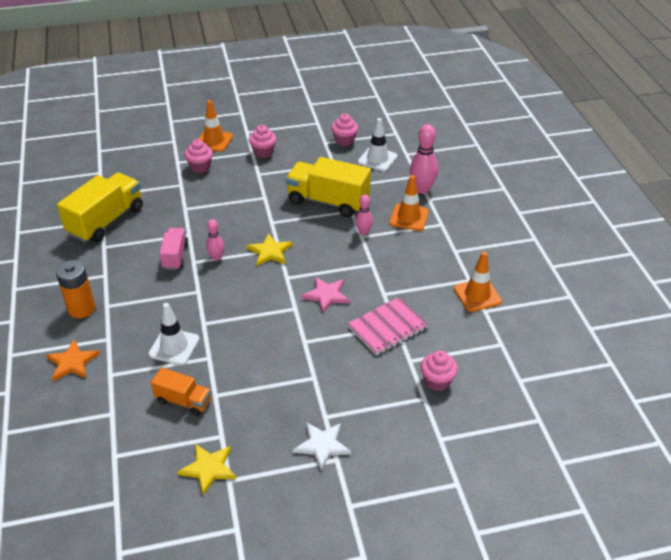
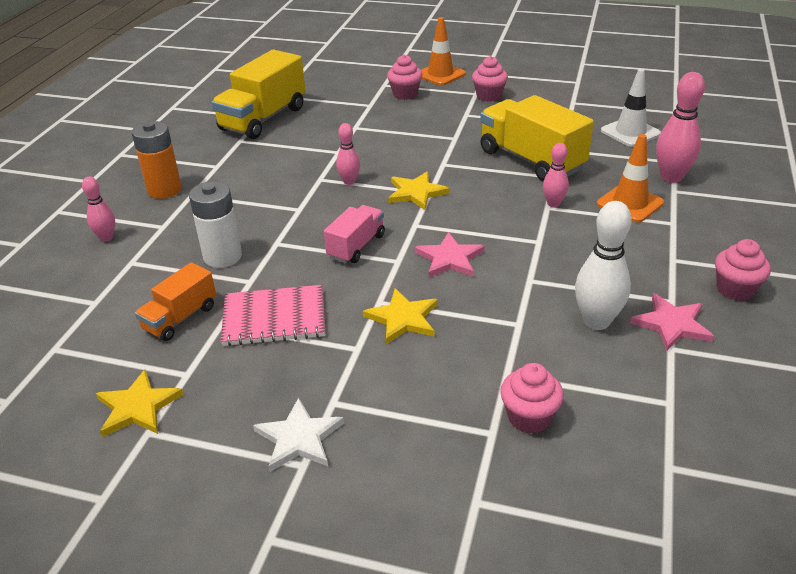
camera: 30 degrees right, 5 degrees down
(72, 362) = (106, 237): orange star -> pink bowling pin
(106, 221) = (263, 119): yellow truck -> yellow truck turned 150 degrees clockwise
(174, 347) = (222, 257): white traffic cone -> white battery
(175, 256) = (305, 168): pink truck -> pink truck (356, 246)
(183, 401) = (180, 318): orange truck -> orange truck turned 75 degrees clockwise
(327, 347) = (403, 318): none -> yellow star
(344, 141) = (599, 105): pink cupcake -> pink cupcake (735, 289)
(387, 327) = (505, 322): pink notebook -> pink notebook (274, 318)
(437, 308) = (596, 321): none -> white bowling pin
(477, 295) = (672, 324): orange traffic cone -> pink star

